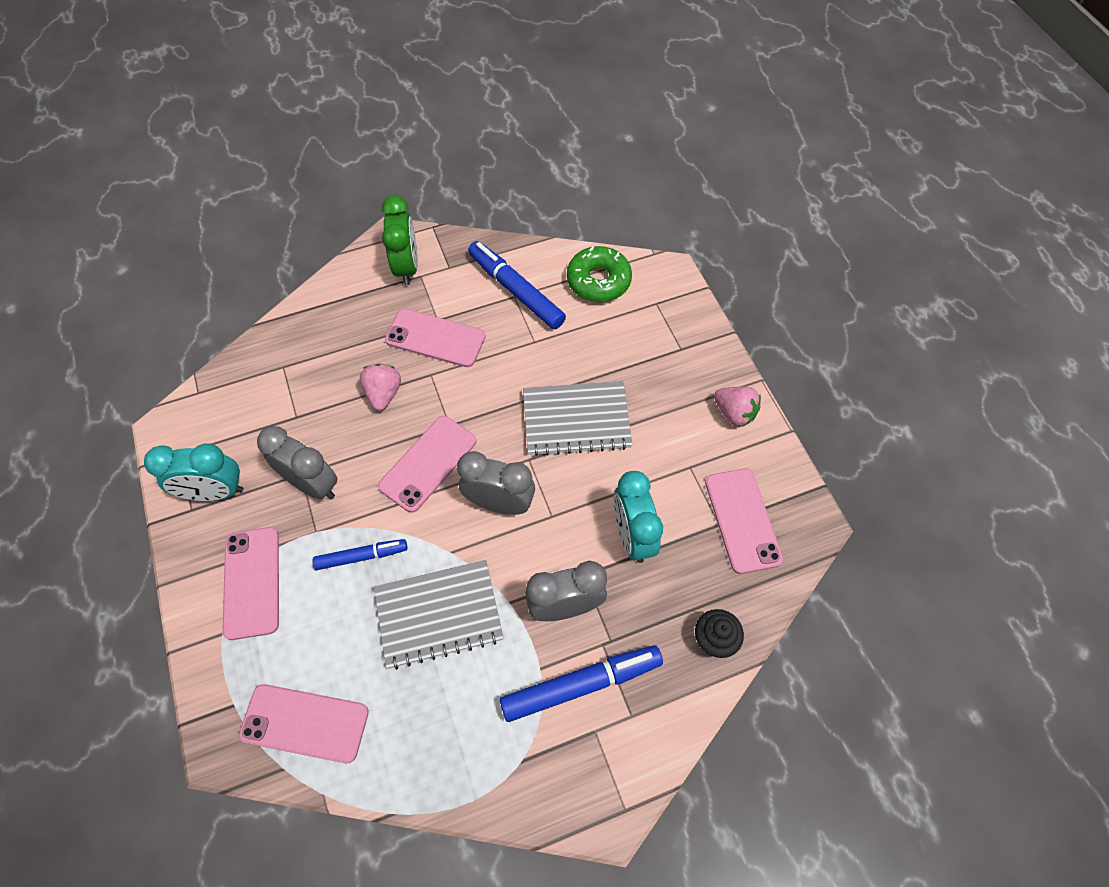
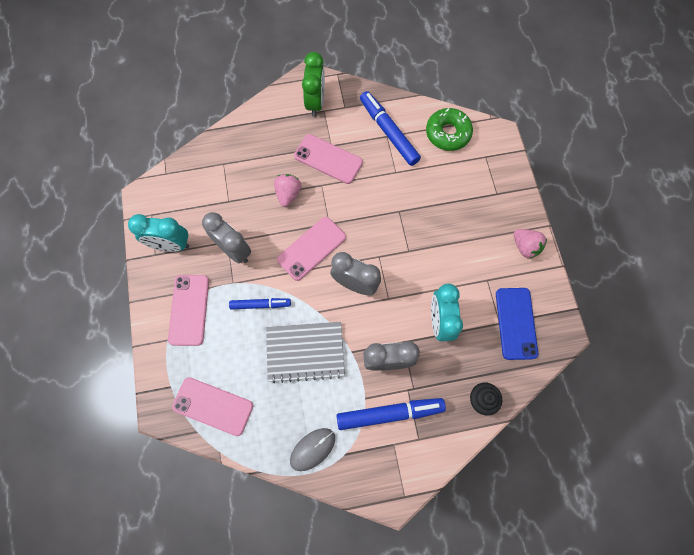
camera: 10 degrees right, 10 degrees up
(470, 762) = (312, 449): none -> grey mouse
(576, 419) = (415, 234): grey notebook -> none
(742, 520) = (516, 323): pink phone -> blue phone

